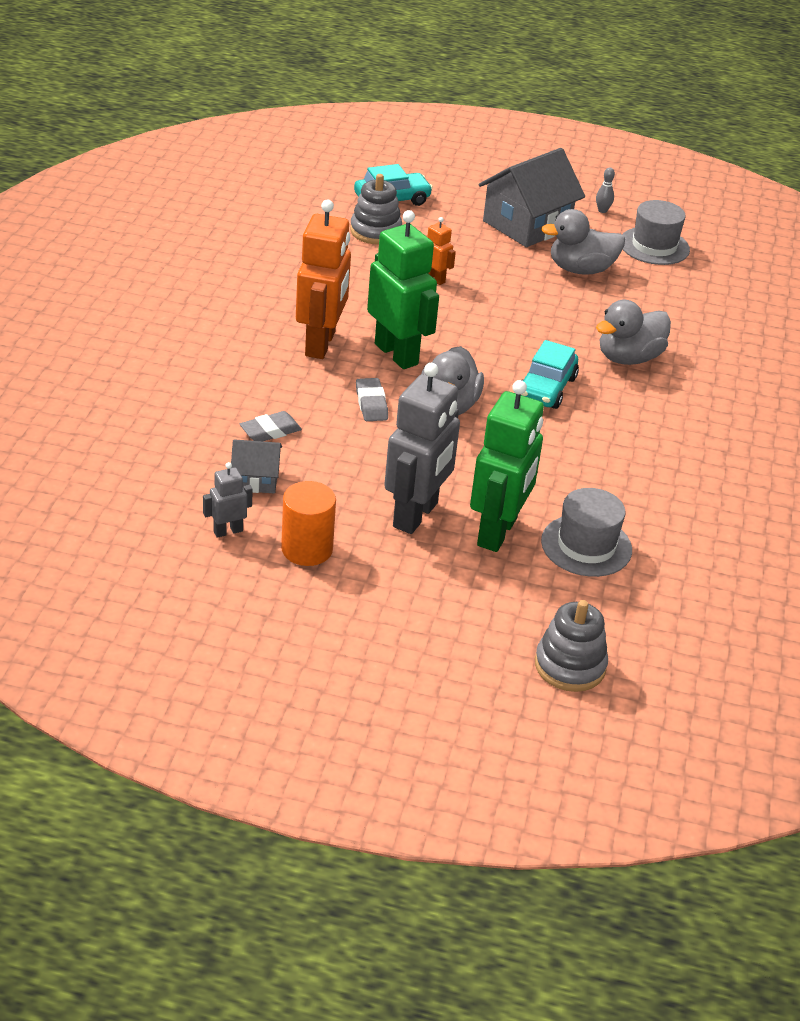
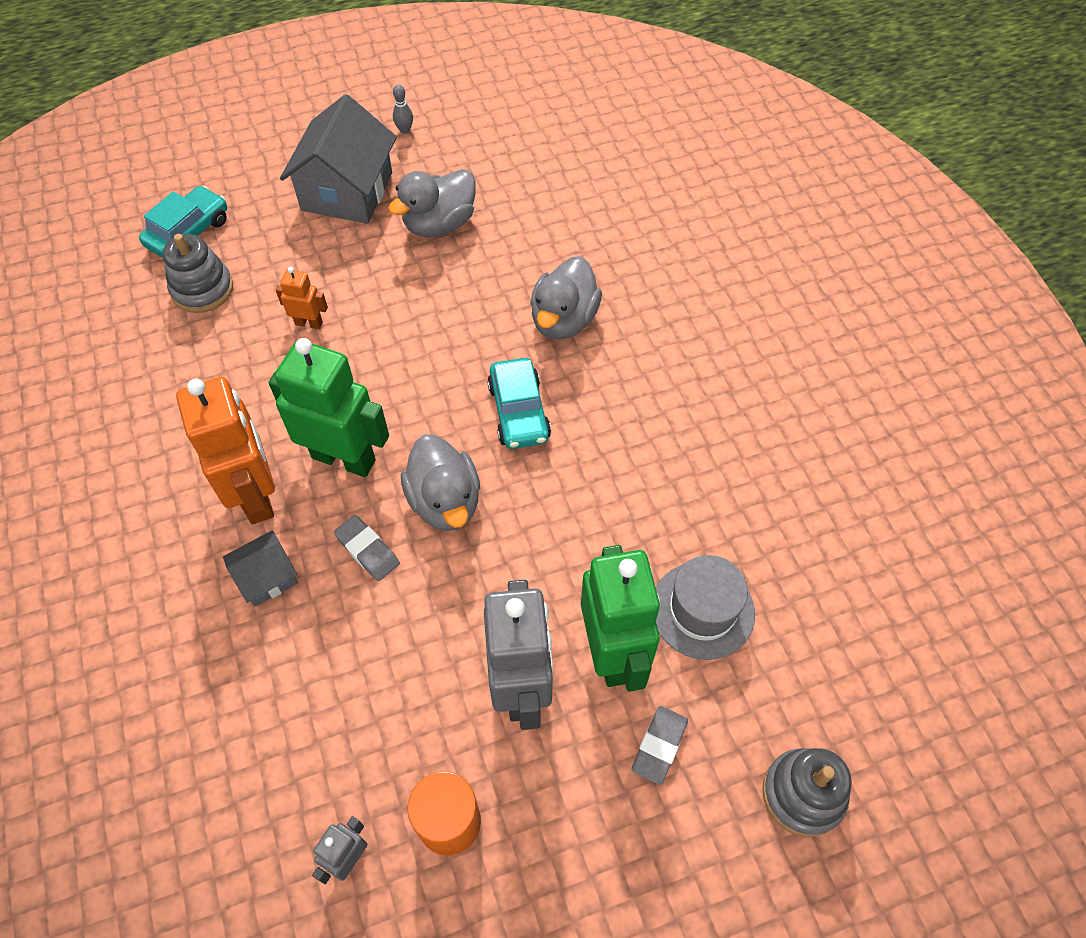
camera: 30 degrees left, 20 degrees up
(256, 479) = (325, 753): grey house -> grey house (267, 577)
(270, 431) = (291, 666): grey eraser -> grey eraser (659, 746)
(654, 246) = (483, 152): grey hat -> none

